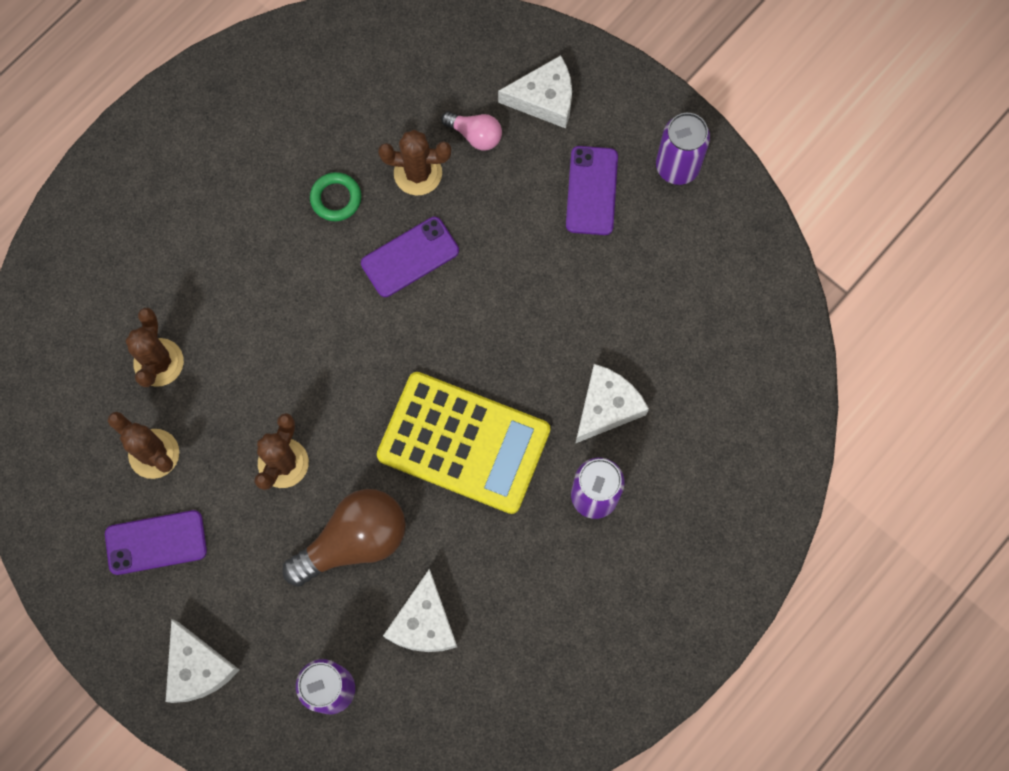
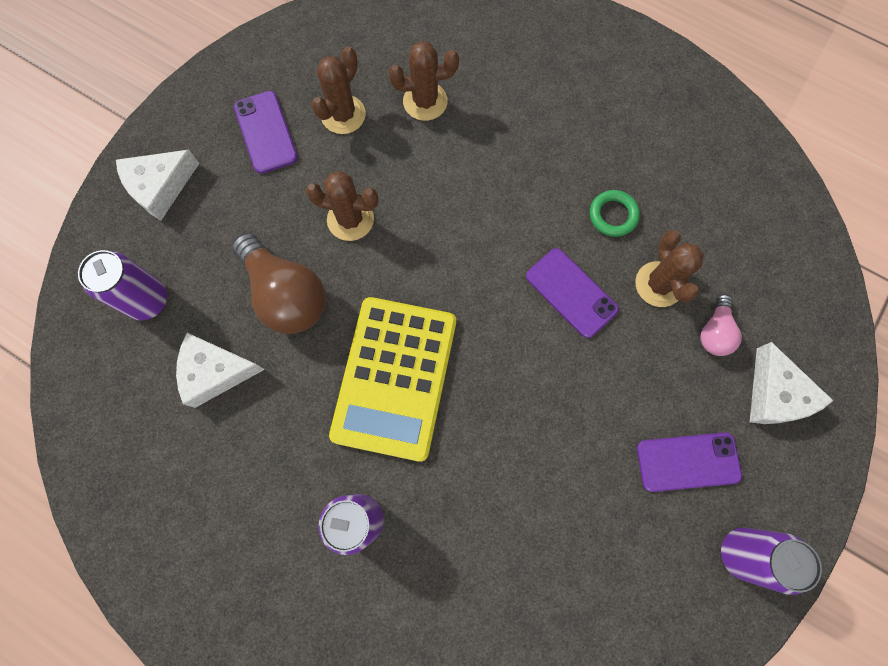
camera: 80 degrees right, 0 degrees up
(606, 407) = (456, 517): white cheese -> none

